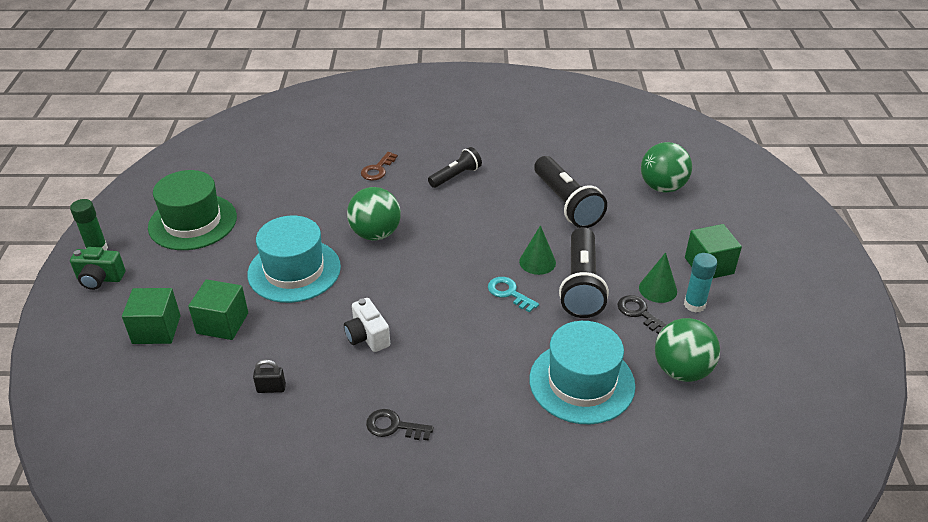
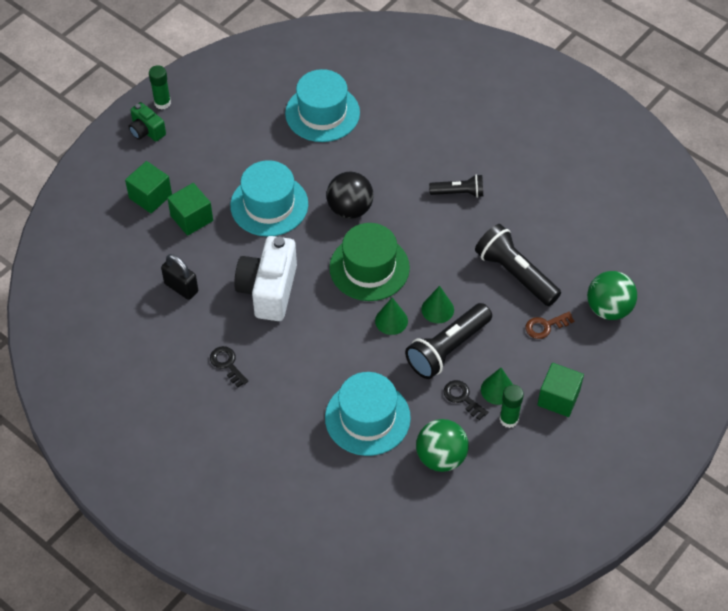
camera: 40 degrees right, 15 degrees up
(193, 222) = (238, 117): green hat -> green hat (369, 268)
(271, 388) = (181, 287): black padlock -> black padlock, size x1.63
(274, 182) = (322, 113): none -> turquoise hat
(367, 337) = (268, 290): white camera -> white camera, size x1.86
(375, 234) = (350, 209): green ball -> black ball
(377, 169) = (407, 148): brown key -> brown key (545, 326)
(509, 293) = (391, 320): turquoise key -> green cone
(566, 204) = (515, 274): black flashlight -> black flashlight turned 120 degrees clockwise
(639, 313) = (462, 398): black key -> black key turned 45 degrees counterclockwise
(694, 305) = (509, 419): turquoise glue stick -> green glue stick

